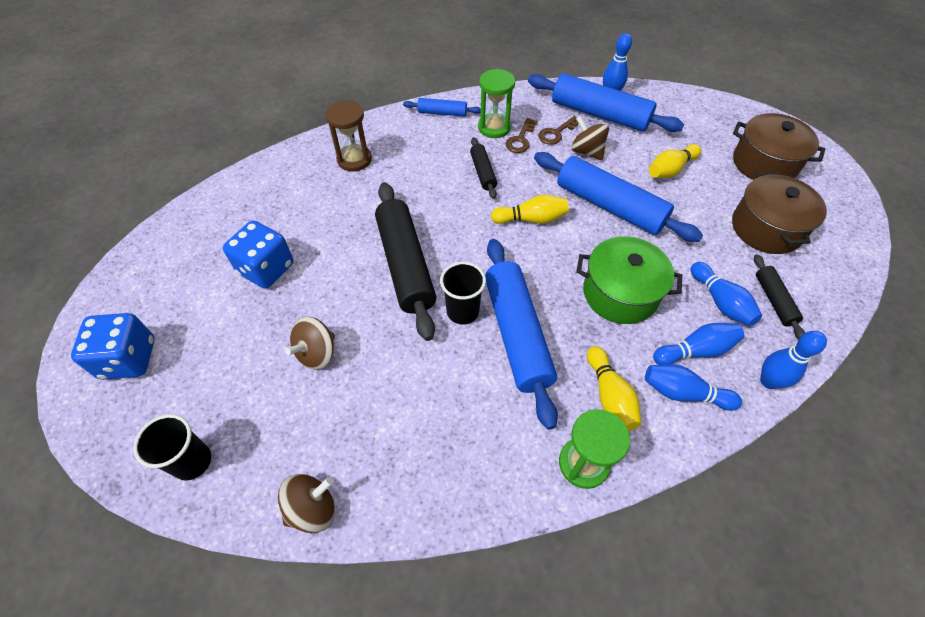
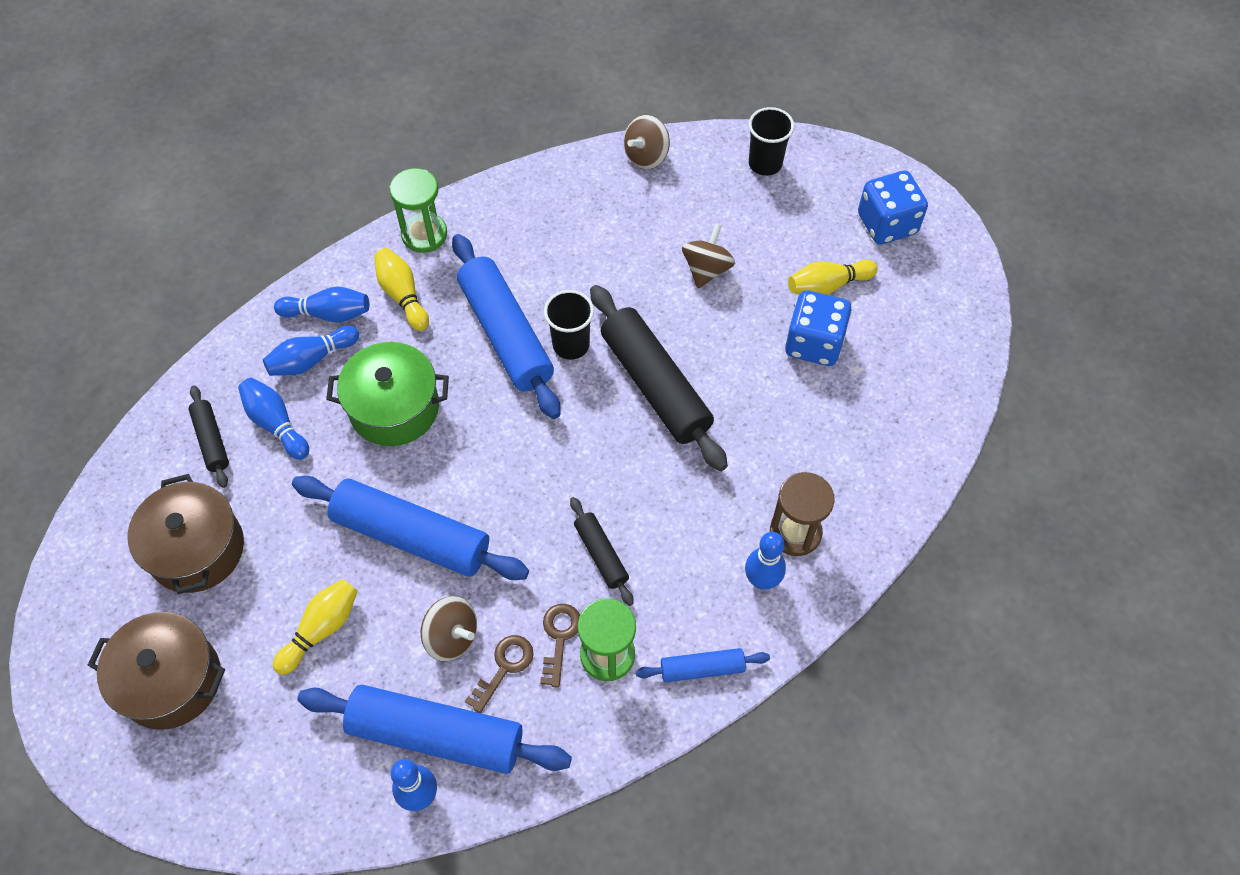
camera: 165 degrees right, 5 degrees up
(531, 219) = (516, 488): yellow bowling pin -> yellow bowling pin (827, 286)
(768, 381) = (238, 344): blue bowling pin -> blue bowling pin (761, 580)

